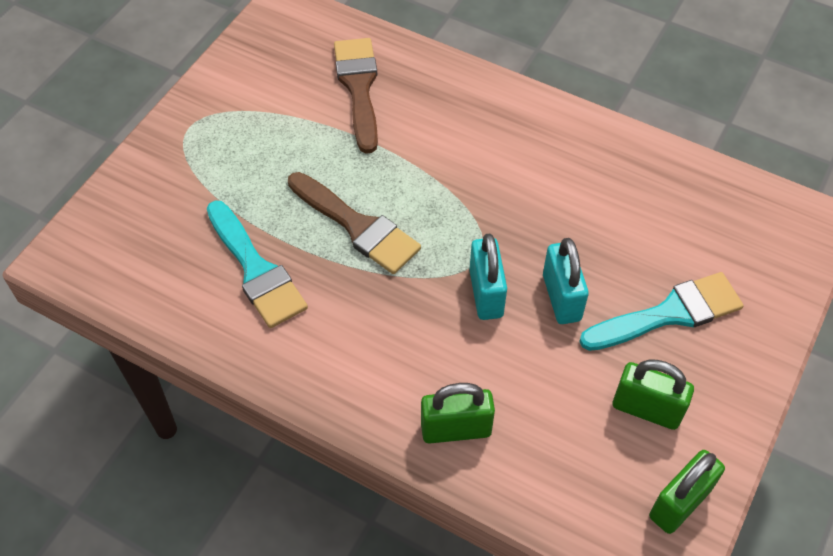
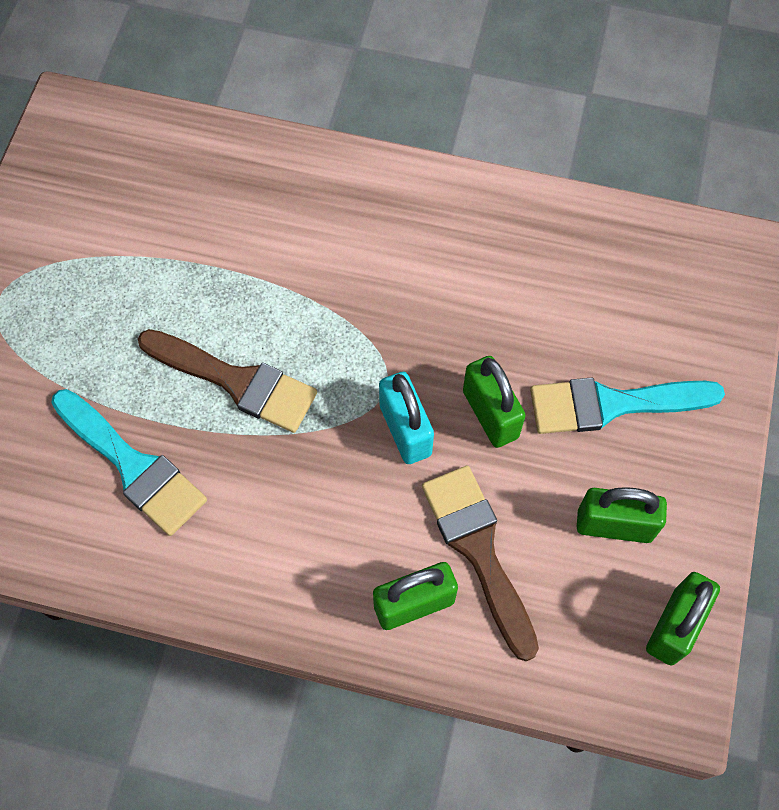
camera: 15 degrees left, 10 degrees up
(359, 88) = (189, 200): brown brush -> brown brush (478, 550)
(561, 298) = (490, 414): turquoise padlock -> green padlock
(669, 313) = (612, 404): turquoise brush -> turquoise brush turned 150 degrees counterclockwise

